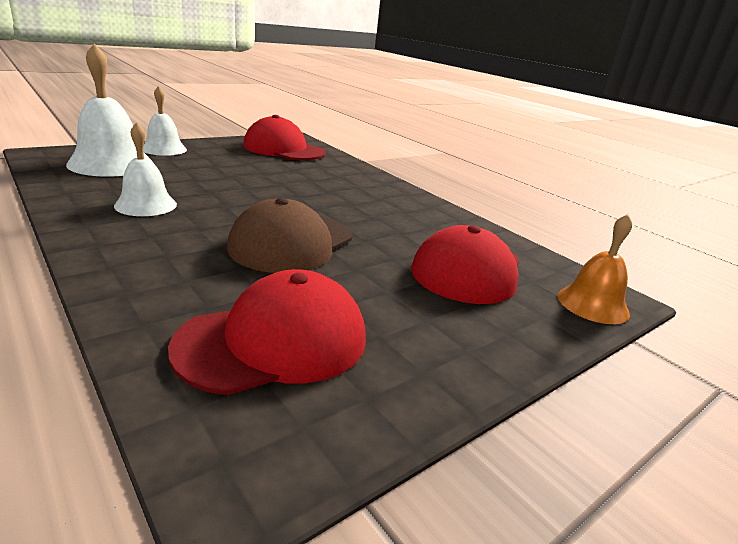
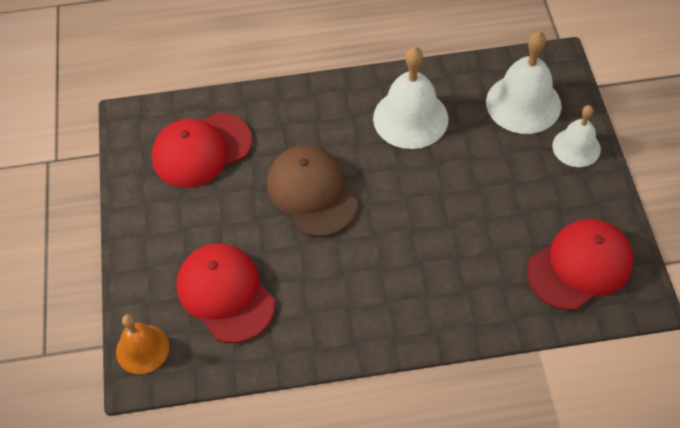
camera: 125 degrees right, 30 degrees up
(146, 205) = (410, 118): white bell -> white bell, size x1.62
(274, 341) = (201, 150): red cap -> red cap turned 60 degrees clockwise

